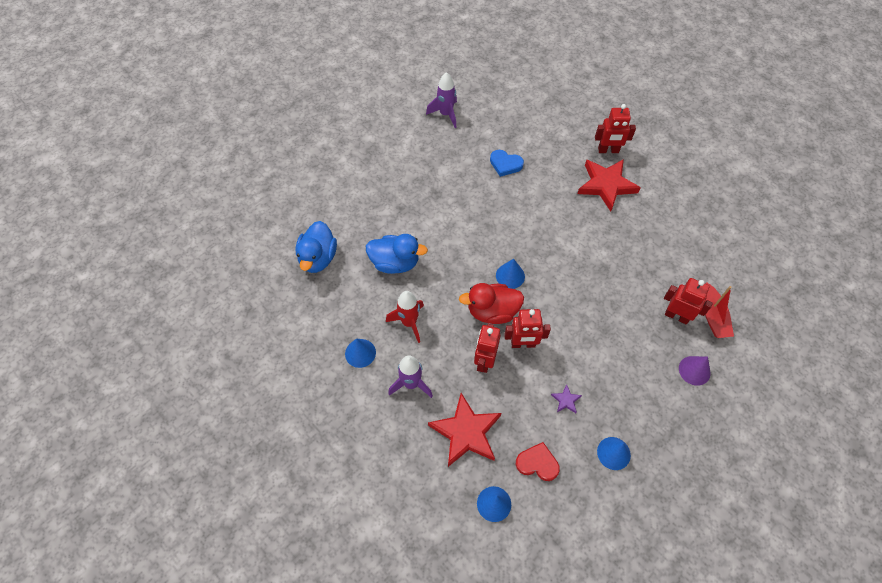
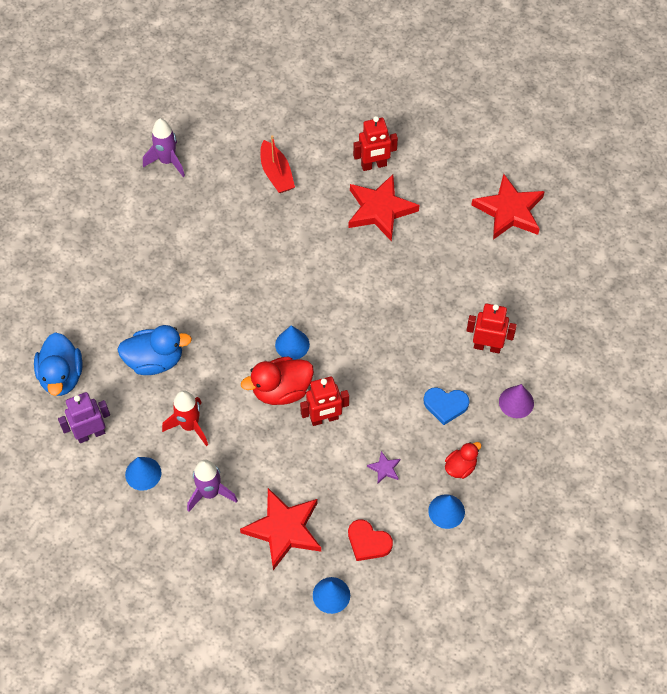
camera: 15 degrees left, 0 degrees up
(327, 309) = (91, 434): none -> purple robot
(484, 361) = (286, 448): red robot -> none
(505, 164) = (255, 210): blue heart -> blue heart (445, 405)
(537, 463) = (368, 542): red heart -> red heart turned 150 degrees counterclockwise
(634, 416) = (460, 467): none -> red duck
(712, 316) = (526, 337): red boat -> red boat (276, 174)
(715, 209) = (509, 211): none -> red star

